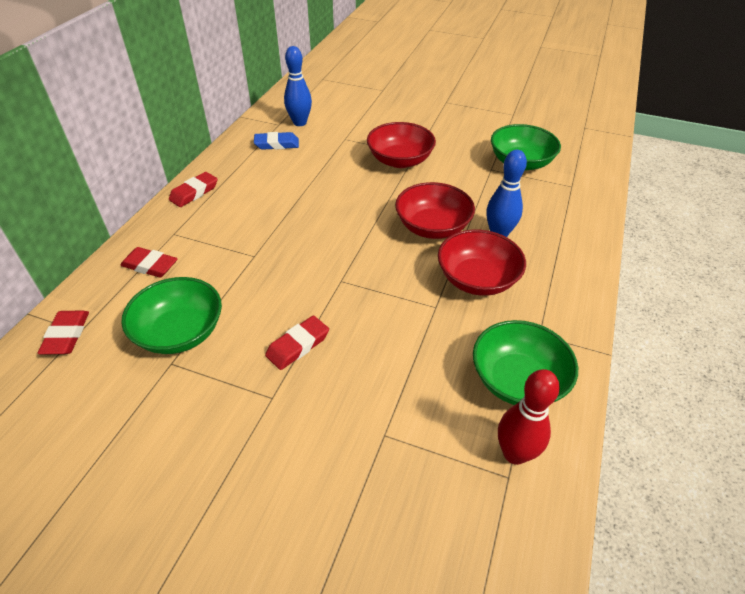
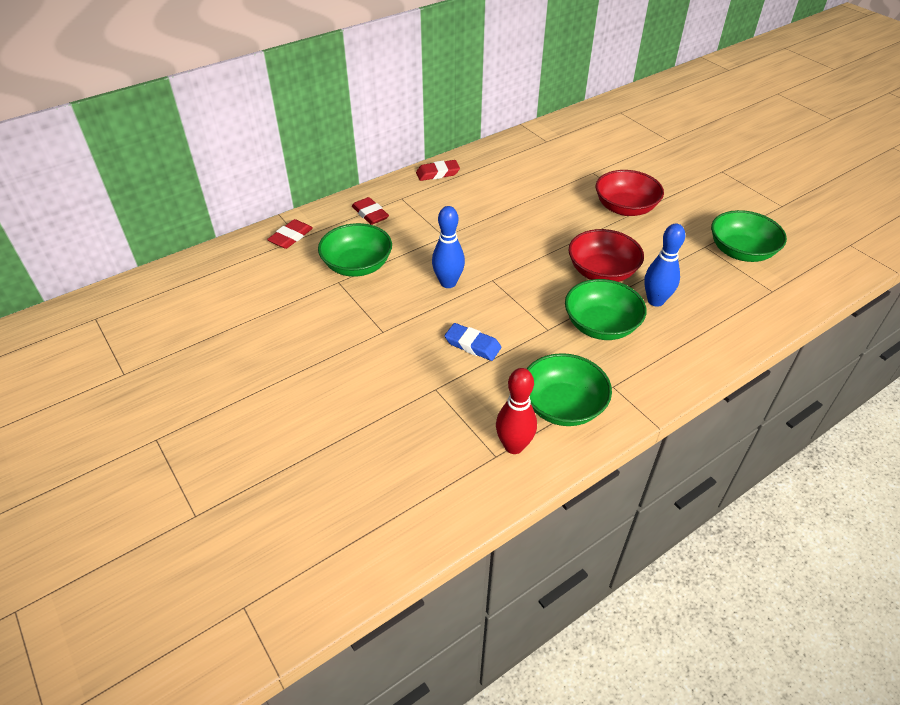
camera: 35 degrees right, 0 degrees up
(277, 144) = (531, 157): blue eraser -> blue eraser (472, 345)
(298, 345) = (425, 308): red eraser -> none
(300, 123) = (565, 145): blue bowling pin -> blue bowling pin (448, 283)
(477, 279) = (601, 325): red bowl -> green bowl

